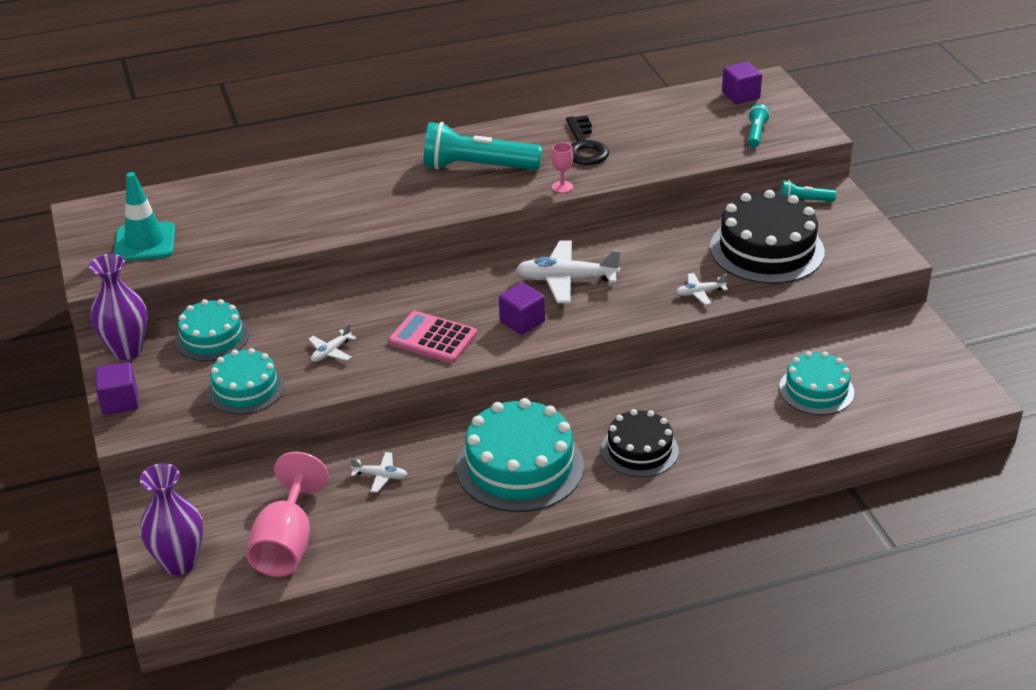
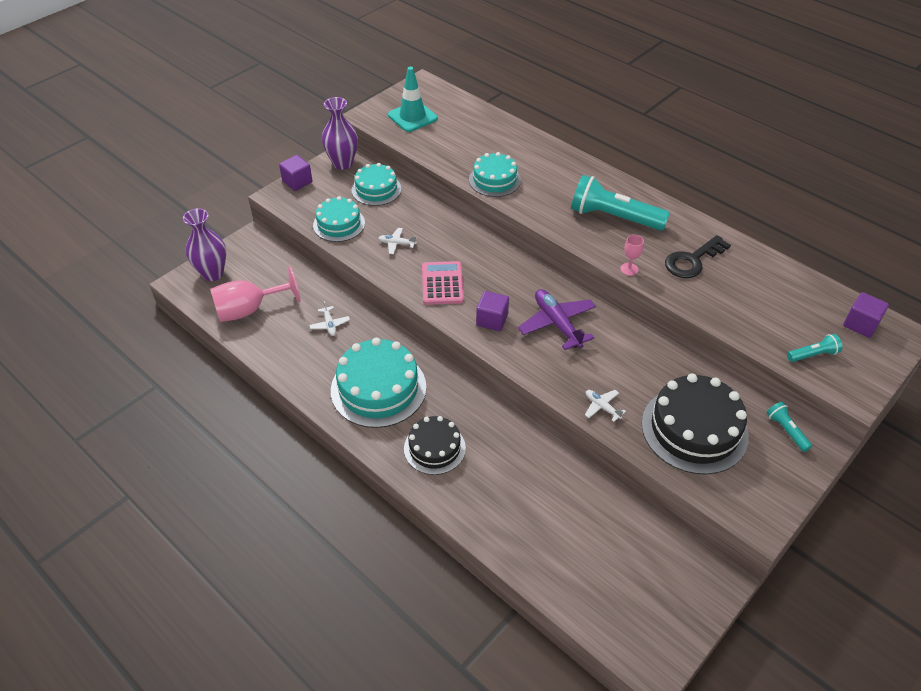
camera: 60 degrees right, 10 degrees up
(478, 167) = (614, 217): turquoise flashlight -> turquoise flashlight turned 45 degrees counterclockwise
(566, 280) = (557, 324): white plane -> purple plane
(816, 390) = (577, 537): turquoise cake -> turquoise cake (494, 180)

